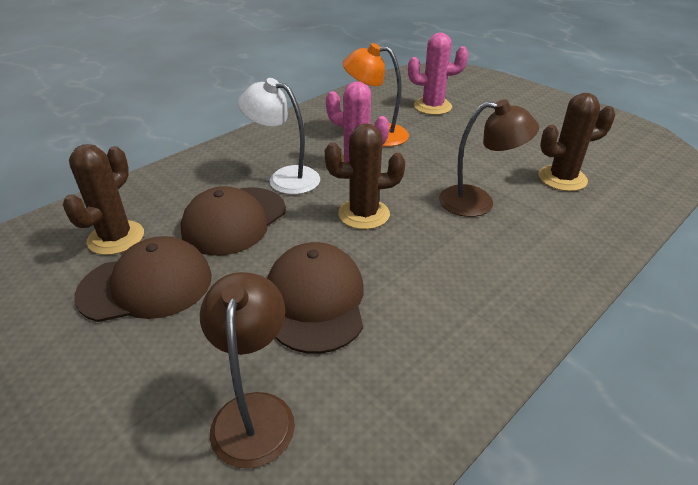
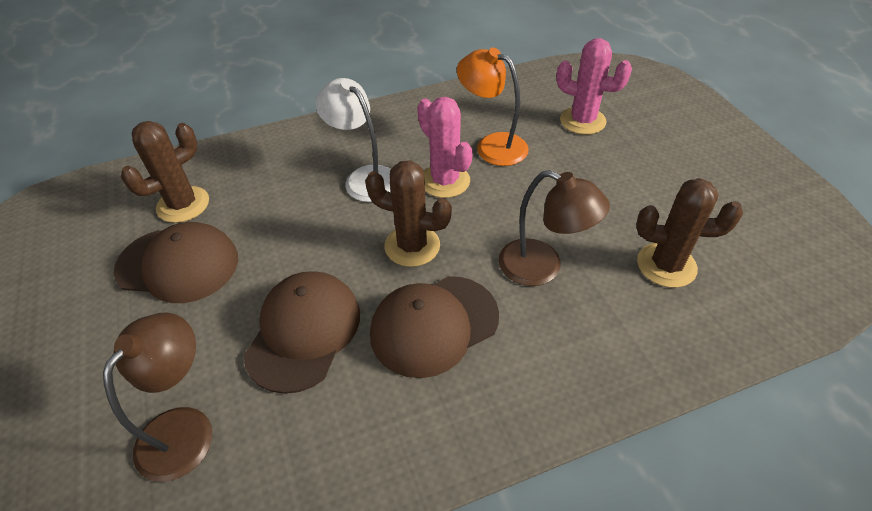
camera: 25 degrees right, 10 degrees up
(234, 221) = (289, 216): brown cap -> brown cap (434, 325)

